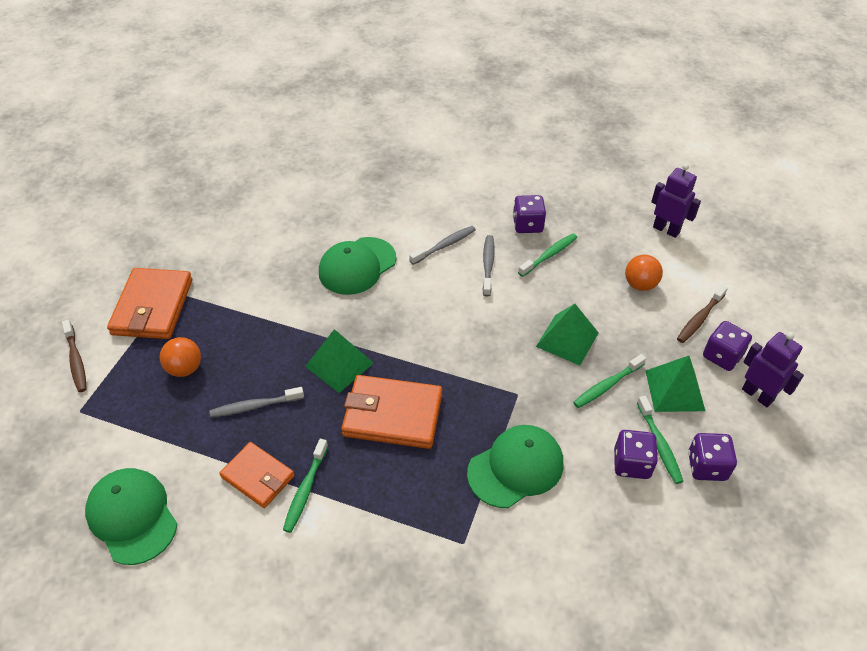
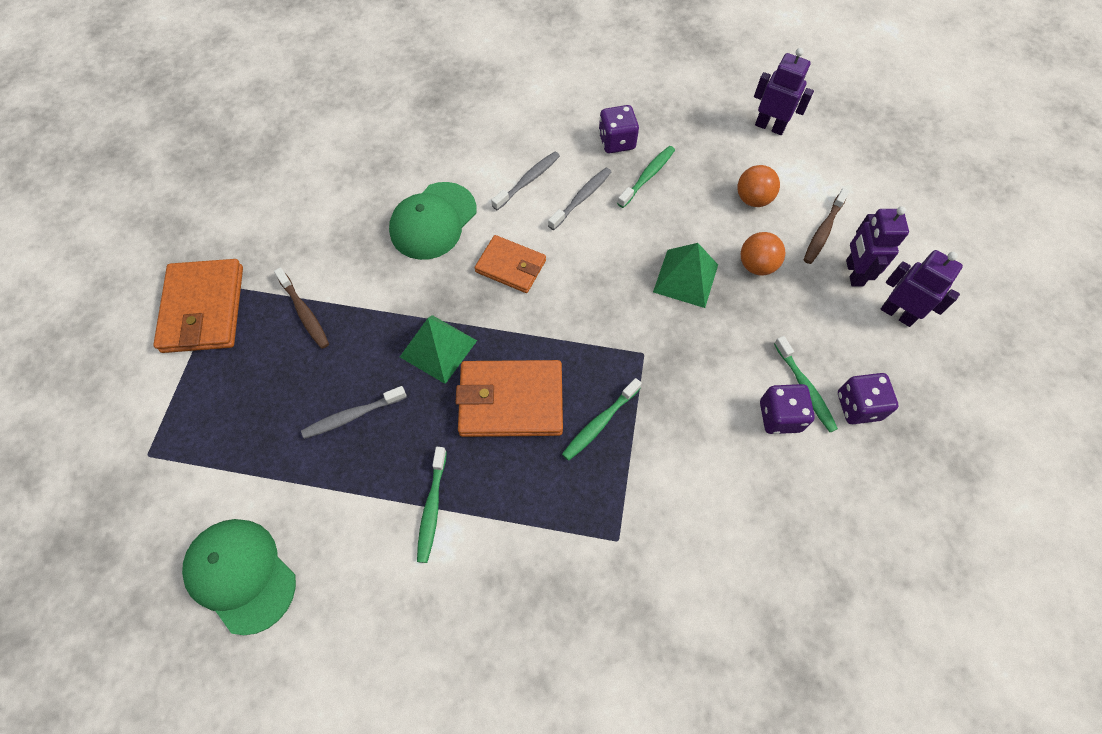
camera: 10 degrees left, 15 degrees up
(76, 360) = (127, 392): brown toothbrush -> brown toothbrush (304, 313)
(185, 368) = (260, 381): orange ball -> orange ball (756, 265)
(258, 476) = (375, 501): orange wallet -> orange wallet (511, 266)
(488, 265) = (581, 198): grey toothbrush -> grey toothbrush turned 45 degrees clockwise
(516, 468) = (658, 442): green cap -> none
(607, 385) = (738, 327): green toothbrush -> green toothbrush (599, 423)
(675, 390) = (811, 322): green pyramid -> none
(722, 356) = (854, 273): purple dice -> purple robot

